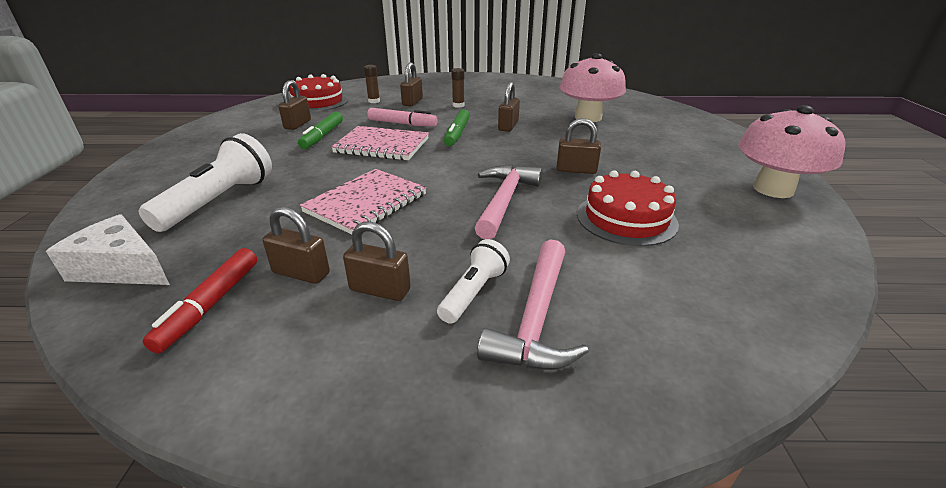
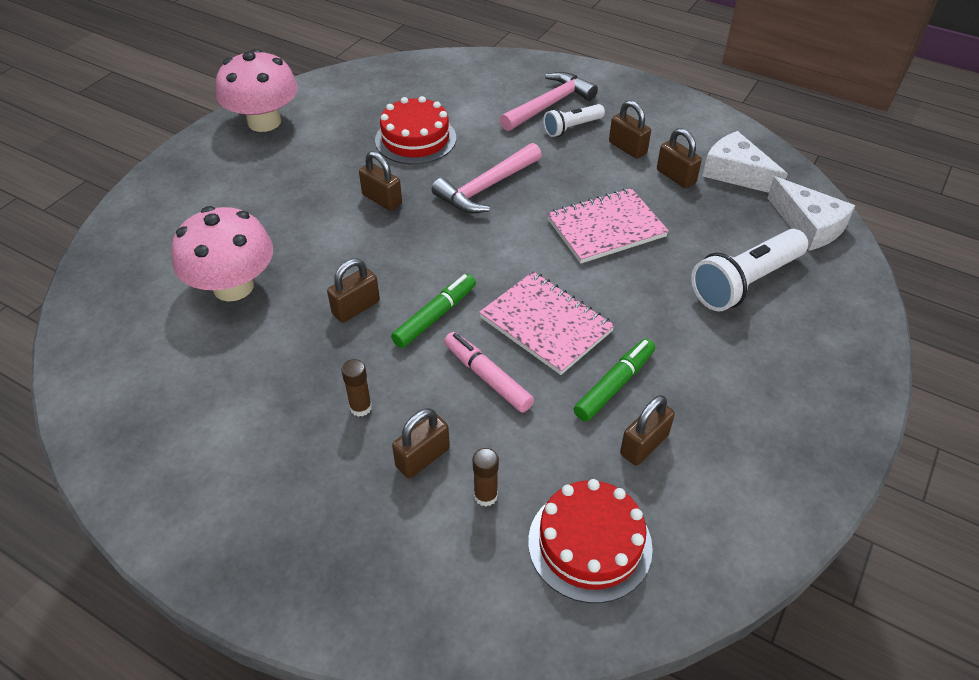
camera: 150 degrees left, 15 degrees up
(210, 305) = (736, 173): red marker -> white cheese

